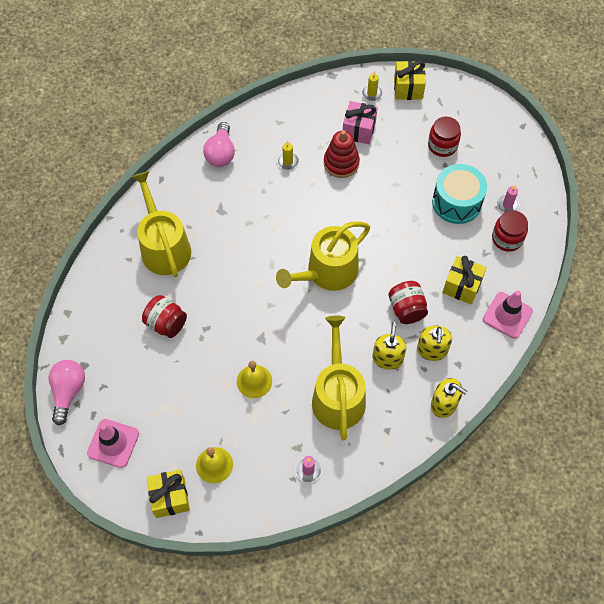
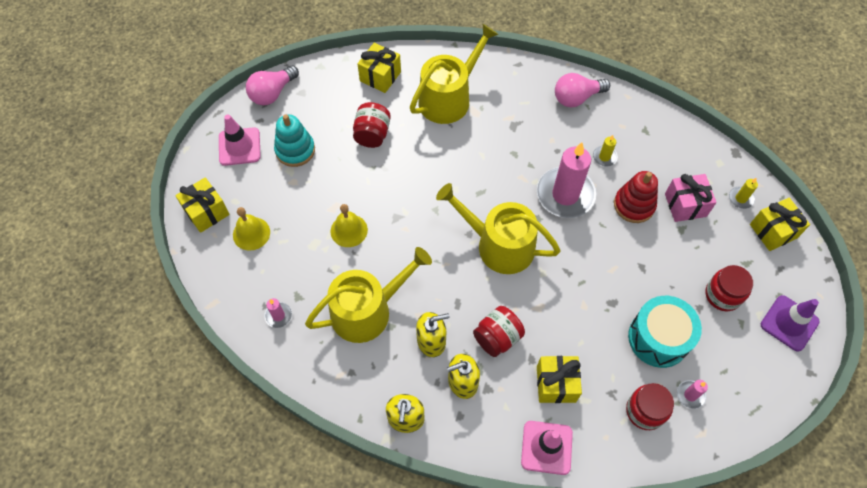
camera: 65 degrees right, 0 degrees up
(68, 392) = (272, 93): pink light bulb -> pink light bulb turned 150 degrees clockwise
(106, 292) = (380, 76): none -> yellow gift
(145, 395) = (295, 150): none -> turquoise stacking toy
(307, 204) = (565, 195): none -> pink candle
(482, 118) = (789, 323): none -> purple traffic cone

